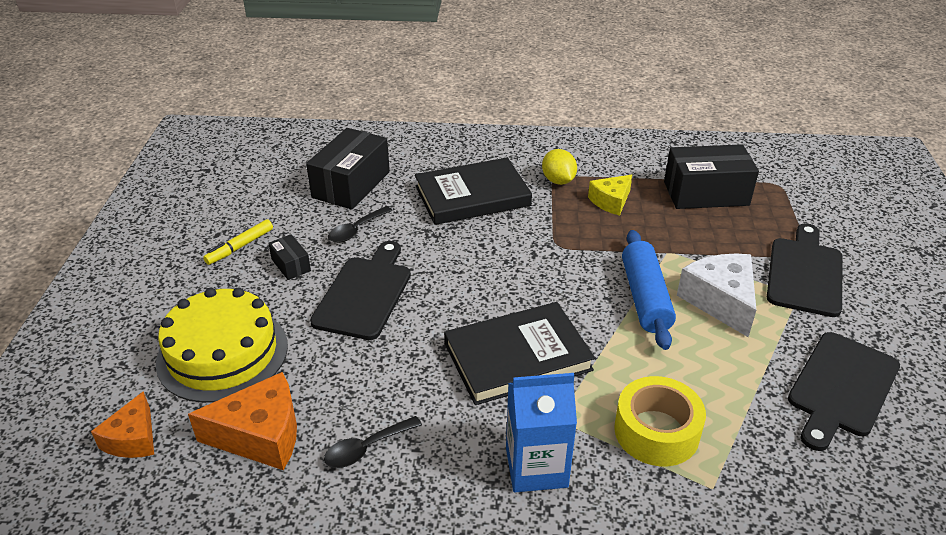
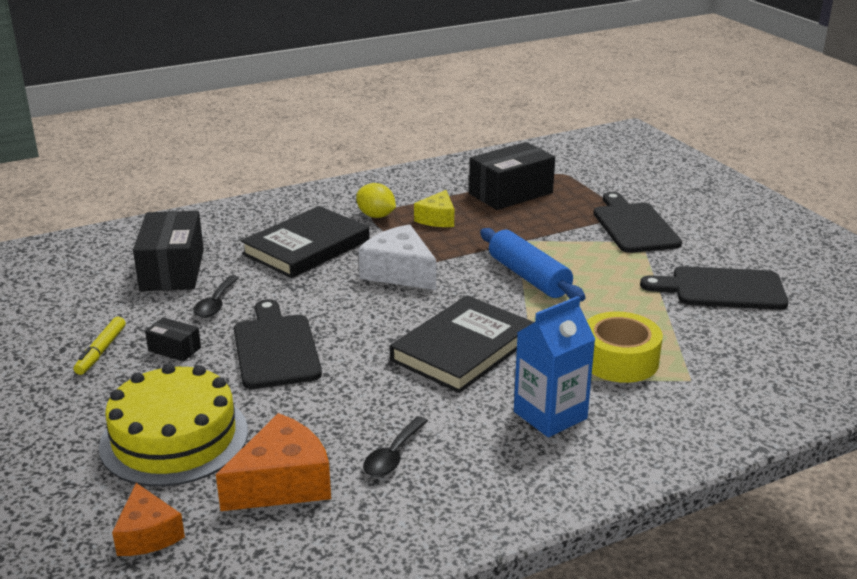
camera: 30 degrees left, 10 degrees down
(720, 301) = (588, 262): white cheese -> white cheese (399, 272)
(841, 387) = (722, 289): black cutting board -> black cutting board turned 90 degrees clockwise

